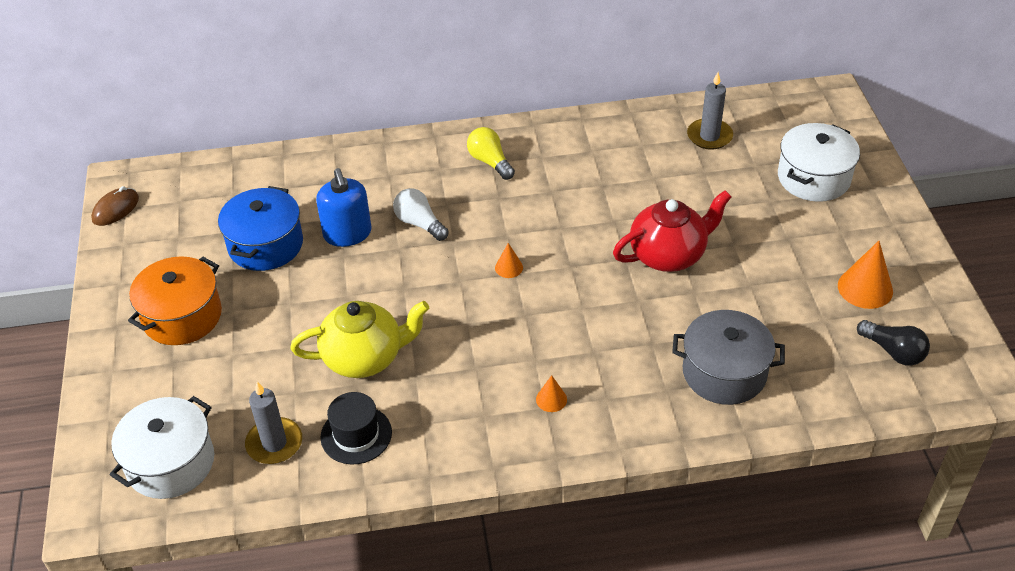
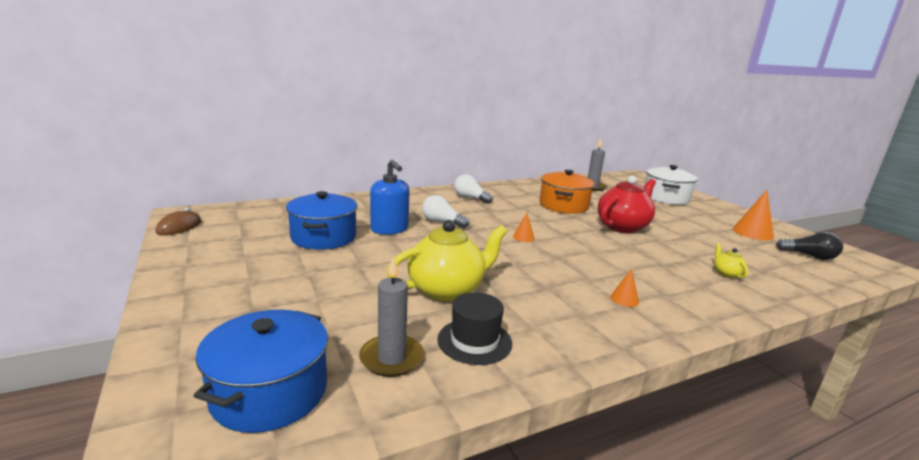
camera: 20 degrees left, 25 degrees down
(170, 463) = (270, 392): white pot -> blue pot
(182, 316) = (256, 279): orange pot -> orange pot (563, 205)
(490, 162) = (470, 198): yellow light bulb -> white light bulb
(724, 372) = (726, 274): grey pot -> yellow teapot

